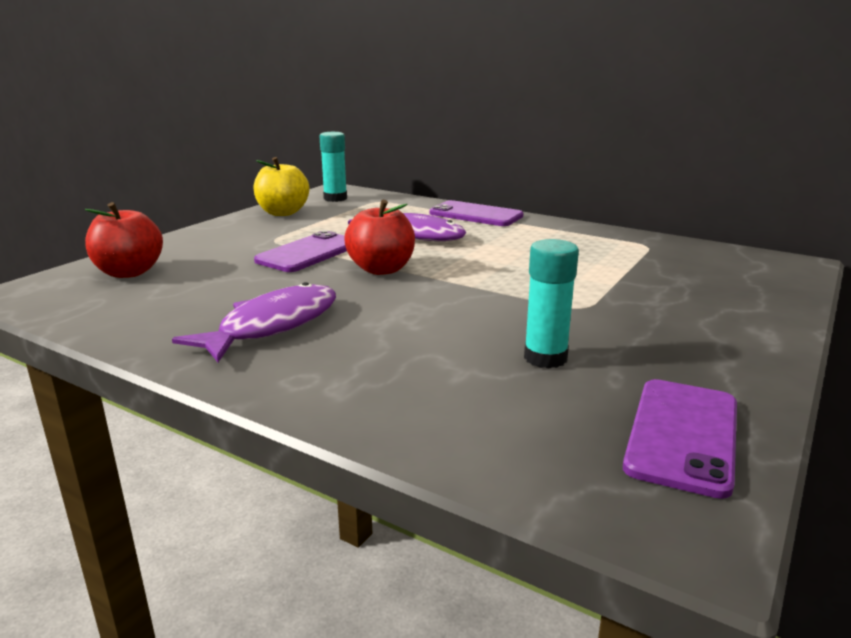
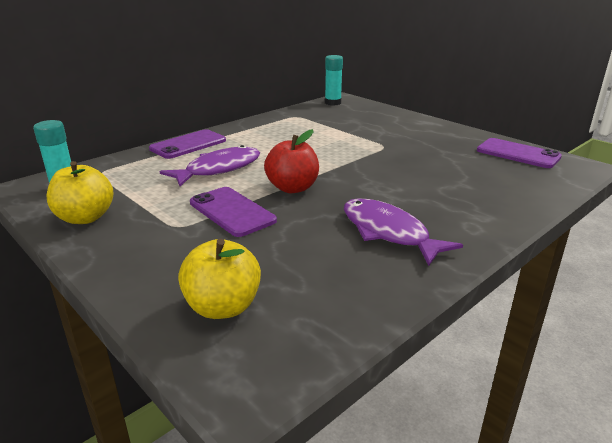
camera: 75 degrees left, 5 degrees up
(129, 272) = (223, 307): red apple -> yellow apple
(545, 358) = (447, 164): turquoise glue stick -> turquoise glue stick (333, 103)

